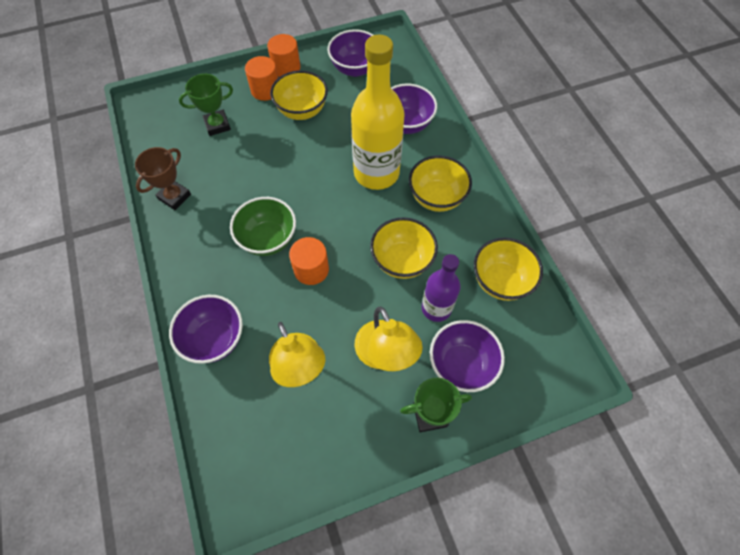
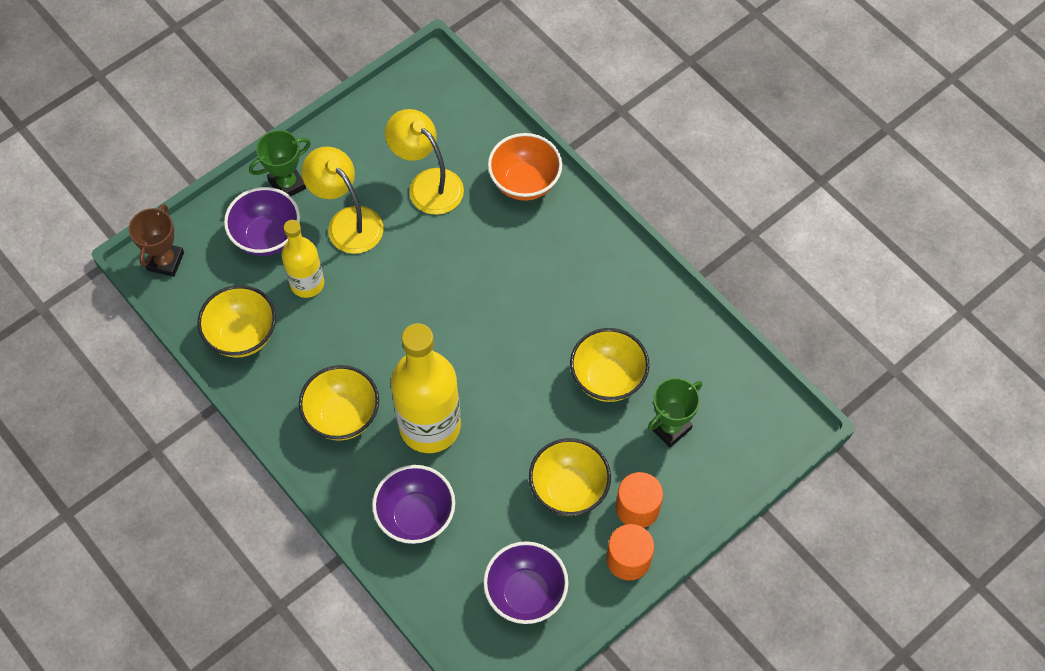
camera: 160 degrees right, 0 degrees up
(174, 197) = (661, 312): brown trophy -> brown trophy (165, 261)
(215, 339) = (525, 182): purple bowl -> orange bowl
(268, 239) = (523, 298): green bowl -> none
(311, 269) = (458, 281): orange cylinder -> none
(402, 261) = (361, 323): yellow bowl -> yellow bowl (607, 379)
(436, 308) = (307, 283): purple bottle -> yellow bottle

